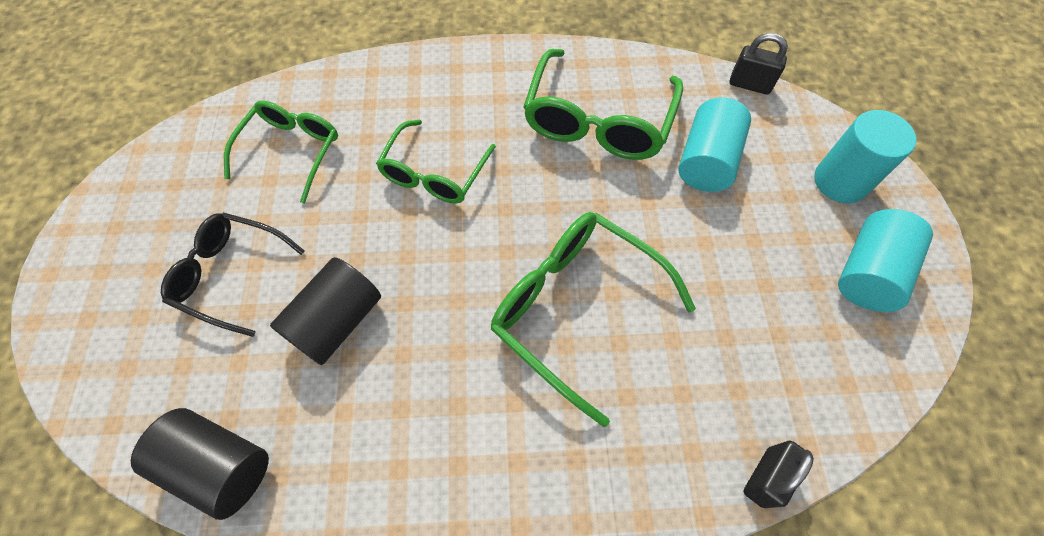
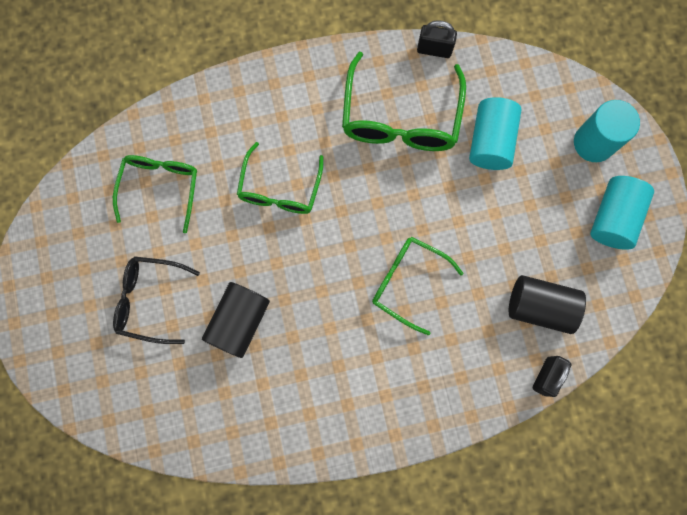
camera: 10 degrees left, 15 degrees up
(219, 465) = (191, 433): black cylinder -> black cylinder (539, 307)
(576, 309) = (408, 282): green glasses -> green glasses, size x0.66
(749, 84) = (520, 61): black padlock -> black padlock (434, 49)

